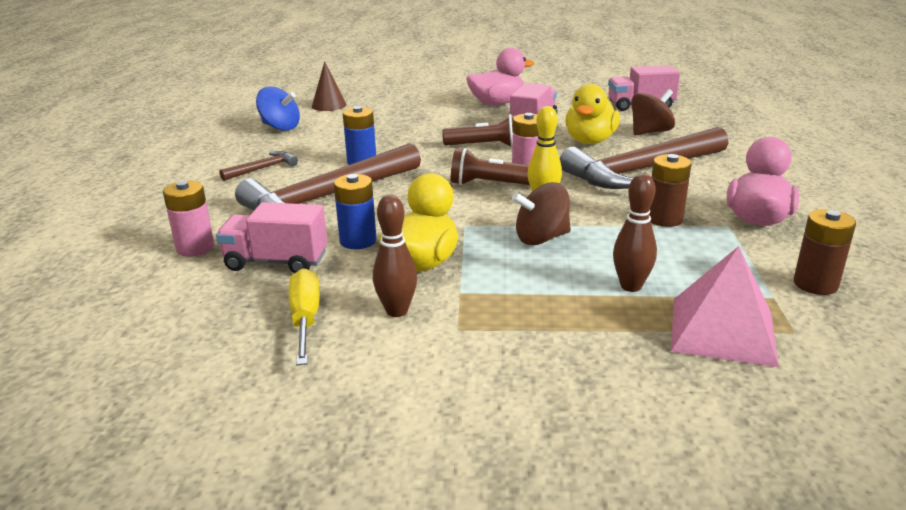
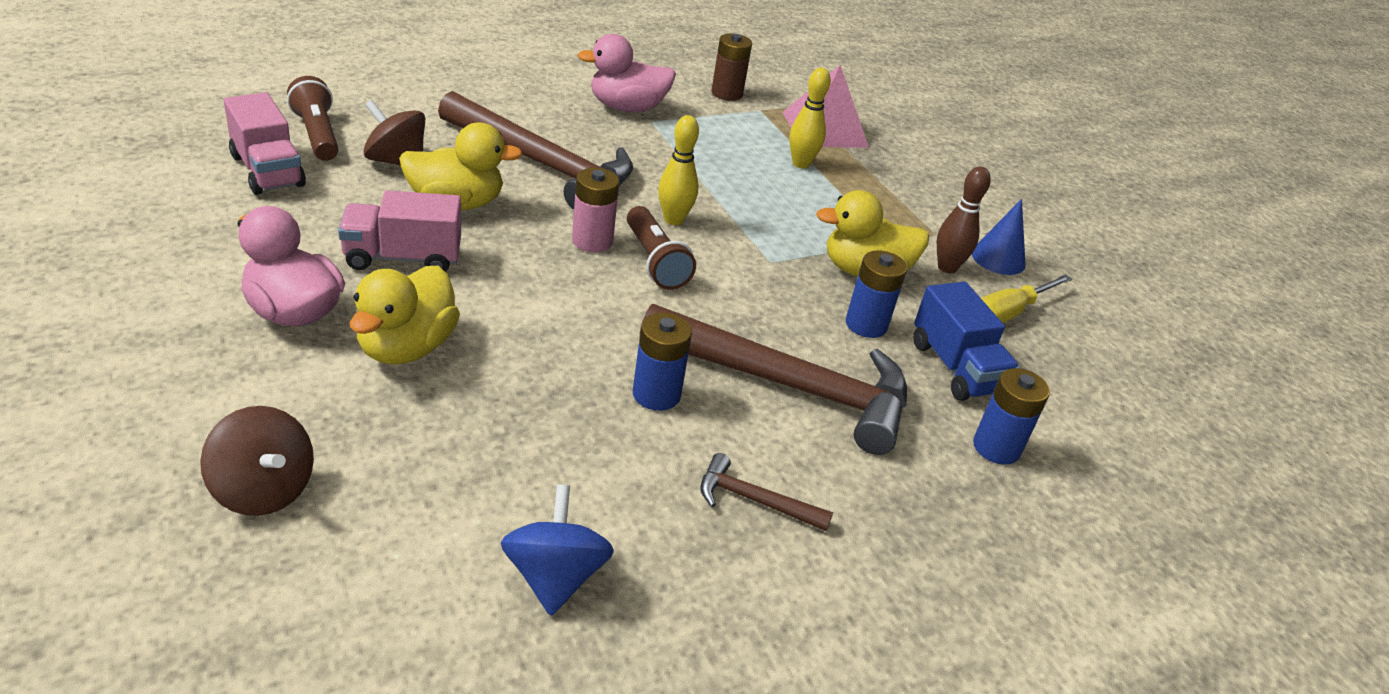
camera: 125 degrees left, 10 degrees up
(195, 248) = (996, 447): pink battery -> blue battery
(276, 262) = (956, 368): pink truck -> blue truck
(329, 105) = (374, 558): brown cone -> none
(387, 354) = (998, 258): none -> blue cone
(451, 119) = (406, 347): none -> yellow duck
(486, 146) = (522, 287): brown flashlight -> brown flashlight (317, 134)
(541, 238) = (758, 212): brown spinning top -> brown spinning top (263, 490)
(631, 286) = (801, 164): brown bowling pin -> yellow bowling pin
(664, 219) = (663, 150): brown battery -> none

